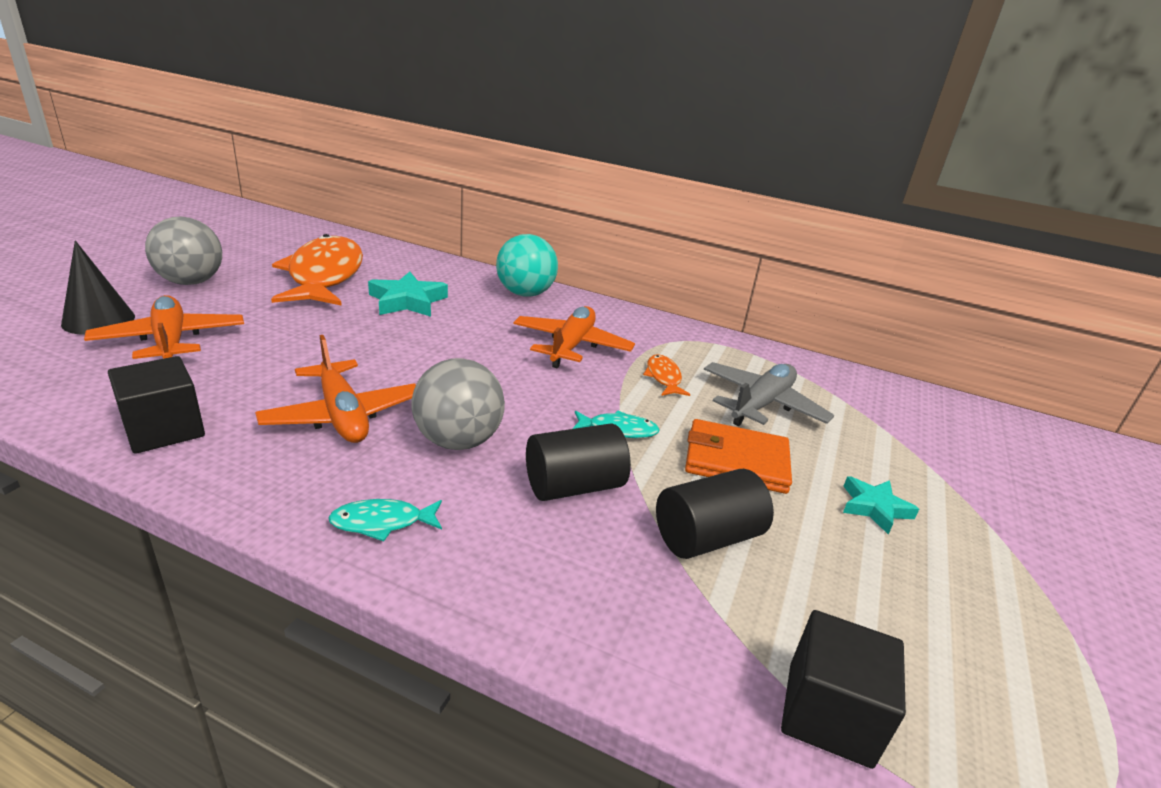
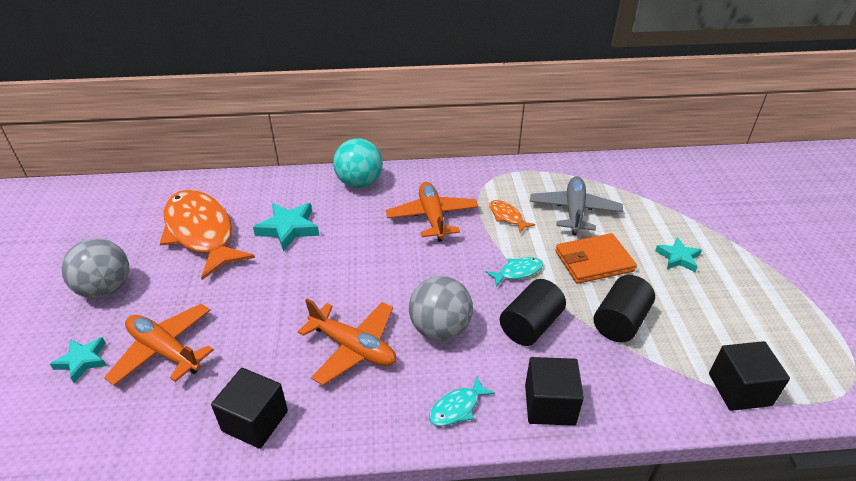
camera: 25 degrees left, 10 degrees up
(98, 320) = (83, 361): black cone -> turquoise star
(502, 578) = (549, 404): none -> black cube

